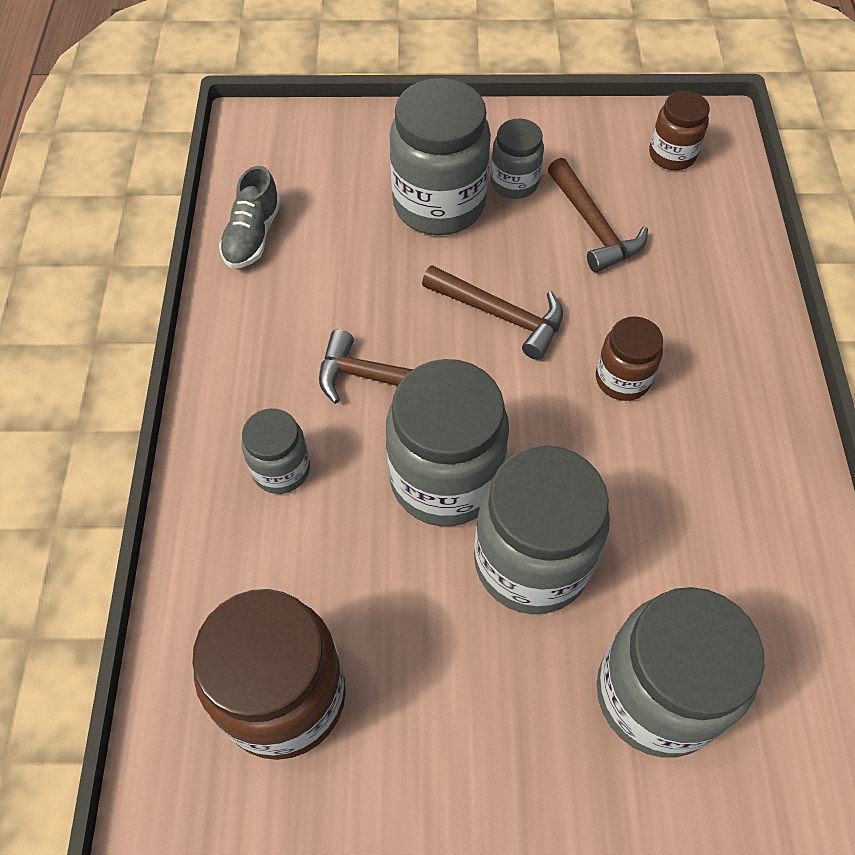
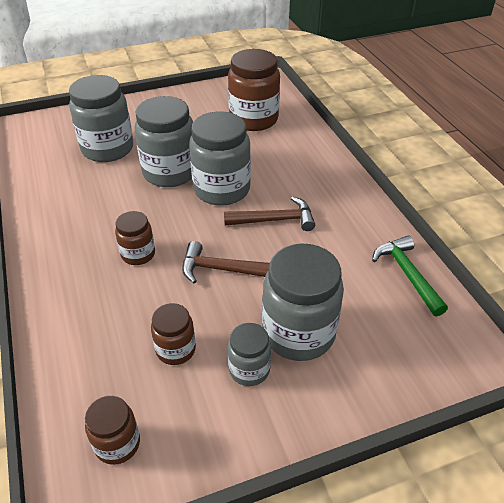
camera: 160 degrees right, 15 degrees down
(252, 236) = (407, 274): grey shoe -> green hammer
(281, 469) = (301, 175): grey jar -> none
(593, 226) = (176, 349): brown hammer -> brown jar

